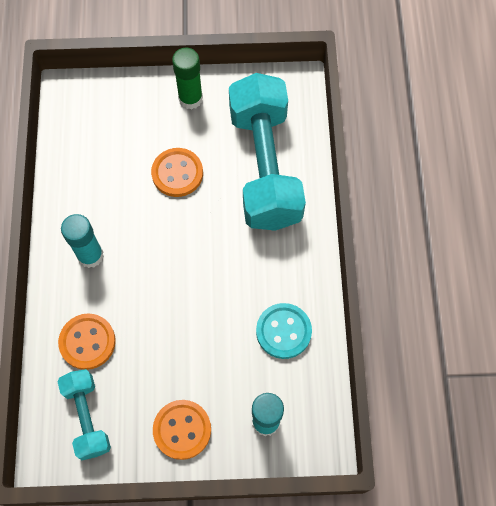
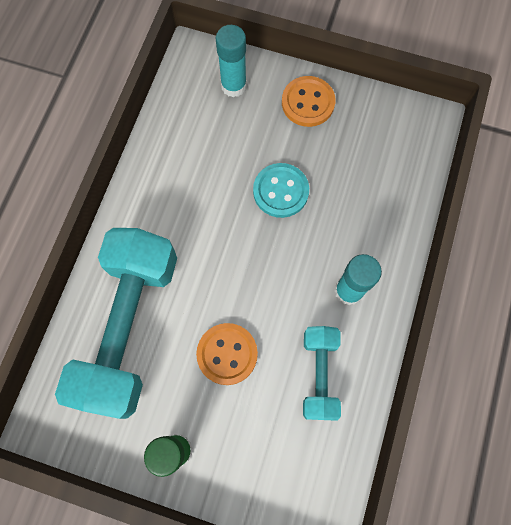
camera: 160 degrees left, 5 degrees up
(87, 342) = (373, 204): orange button -> none
(87, 417) = (389, 139): turquoise dumbbell -> turquoise dumbbell (319, 374)
(283, 331) = (185, 152): turquoise button -> turquoise button (280, 191)

